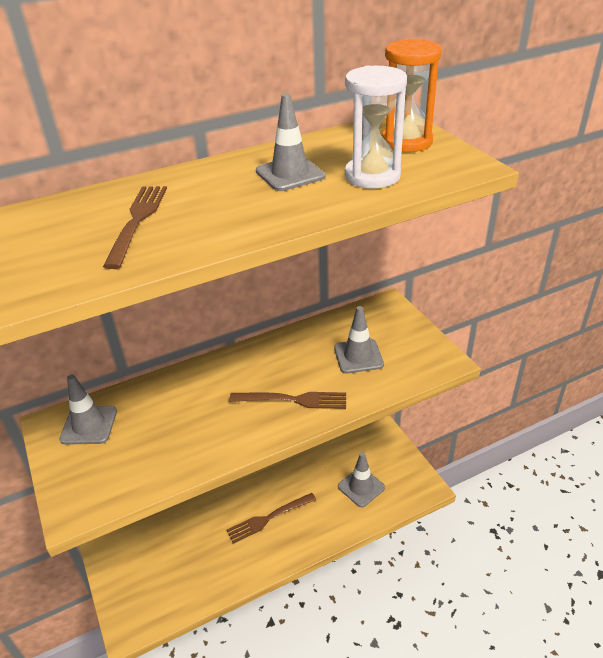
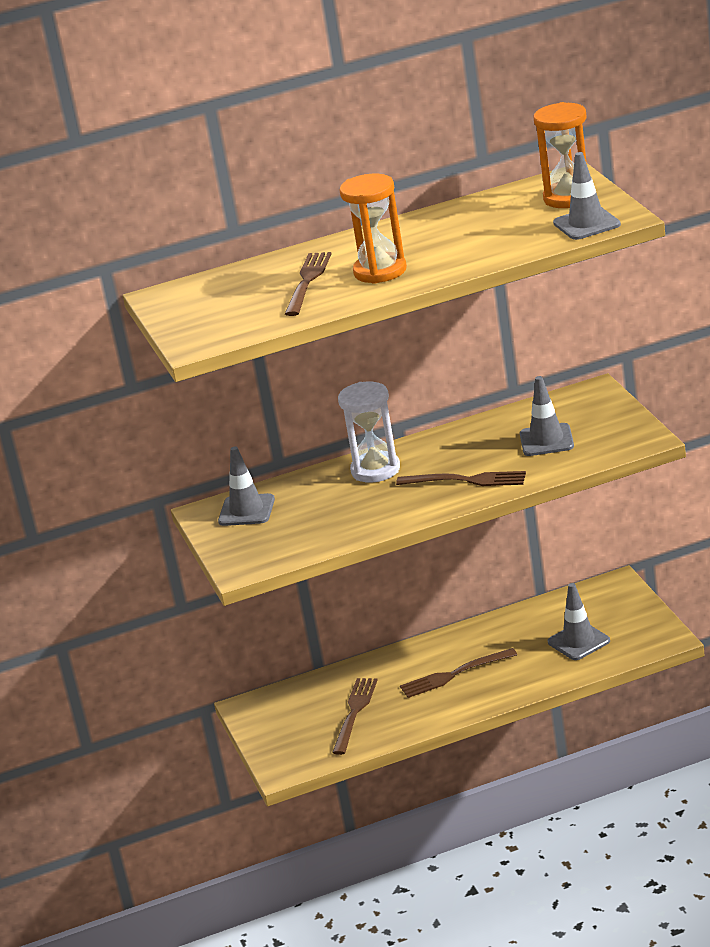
camera: 10 degrees right, 10 degrees down
(190, 559) = (354, 712): none -> brown fork
(220, 213) = (380, 271): none -> orange hourglass
(290, 174) = (447, 235): grey traffic cone -> grey traffic cone (586, 224)
(372, 176) = (524, 232): white hourglass -> white hourglass (375, 470)

